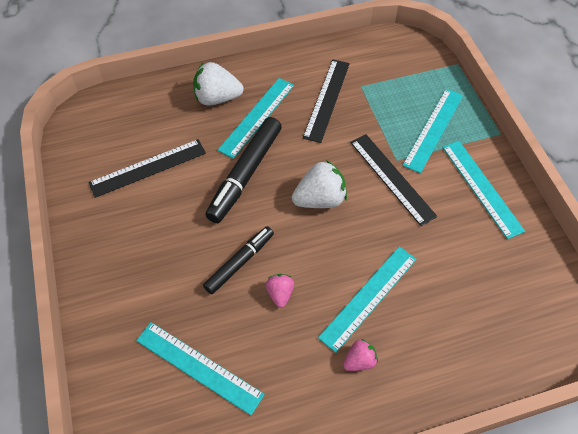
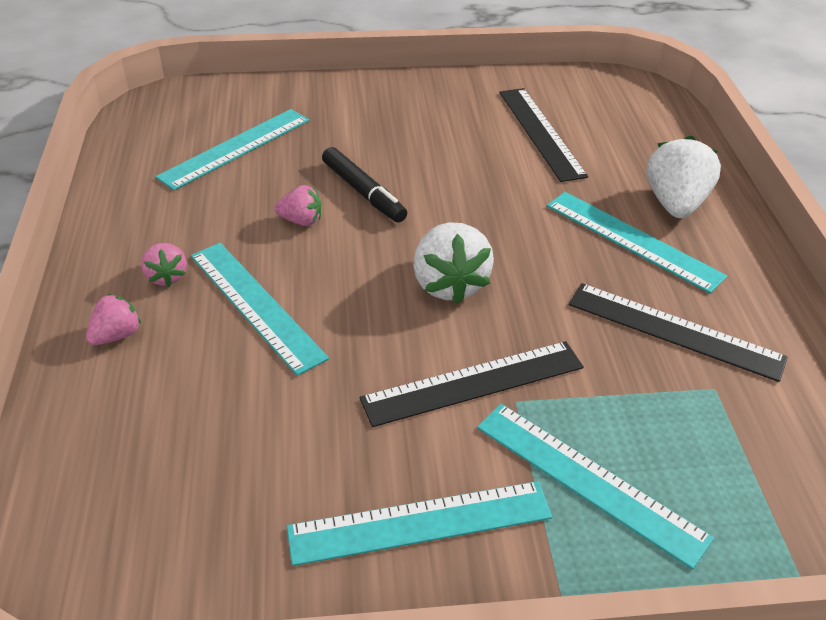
camera: 100 degrees right, 15 degrees down
(245, 174) = (514, 214): black marker -> none
(420, 370) = (117, 335): none -> pink strawberry

